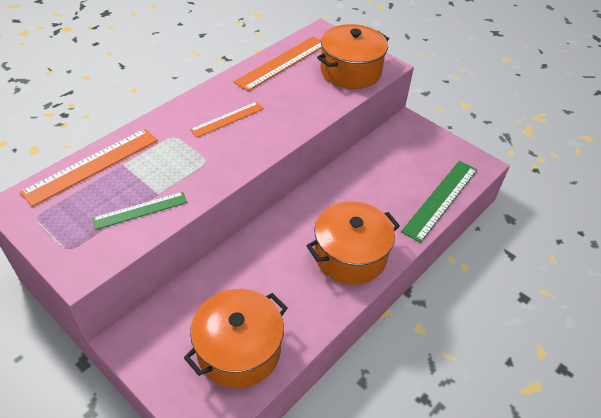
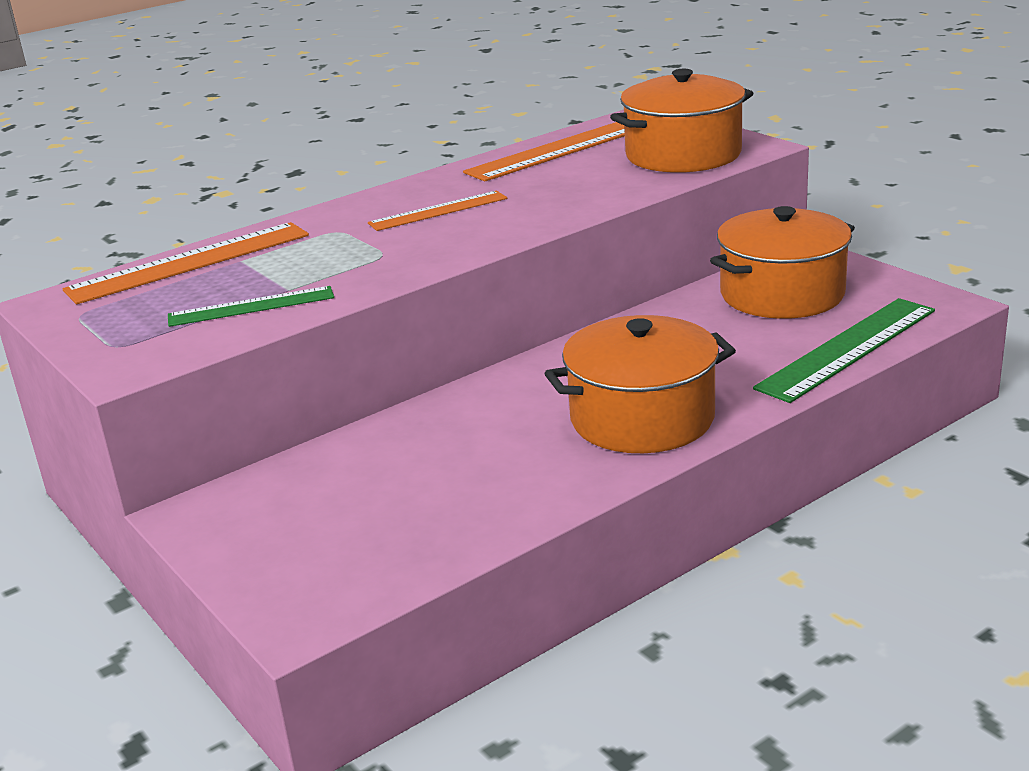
camera: 15 degrees right, 20 degrees down
(239, 350) = (390, 531): orange pot -> orange pot (782, 294)

